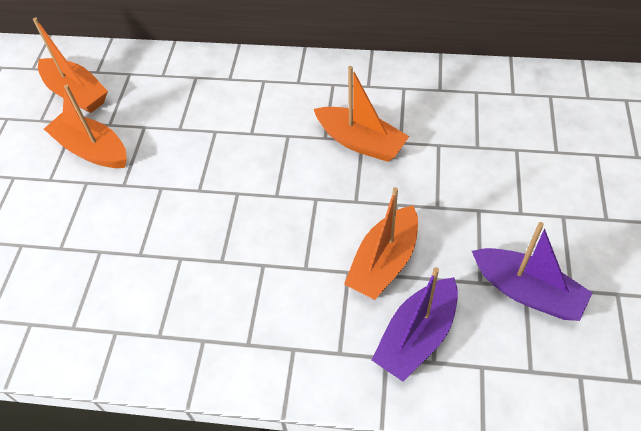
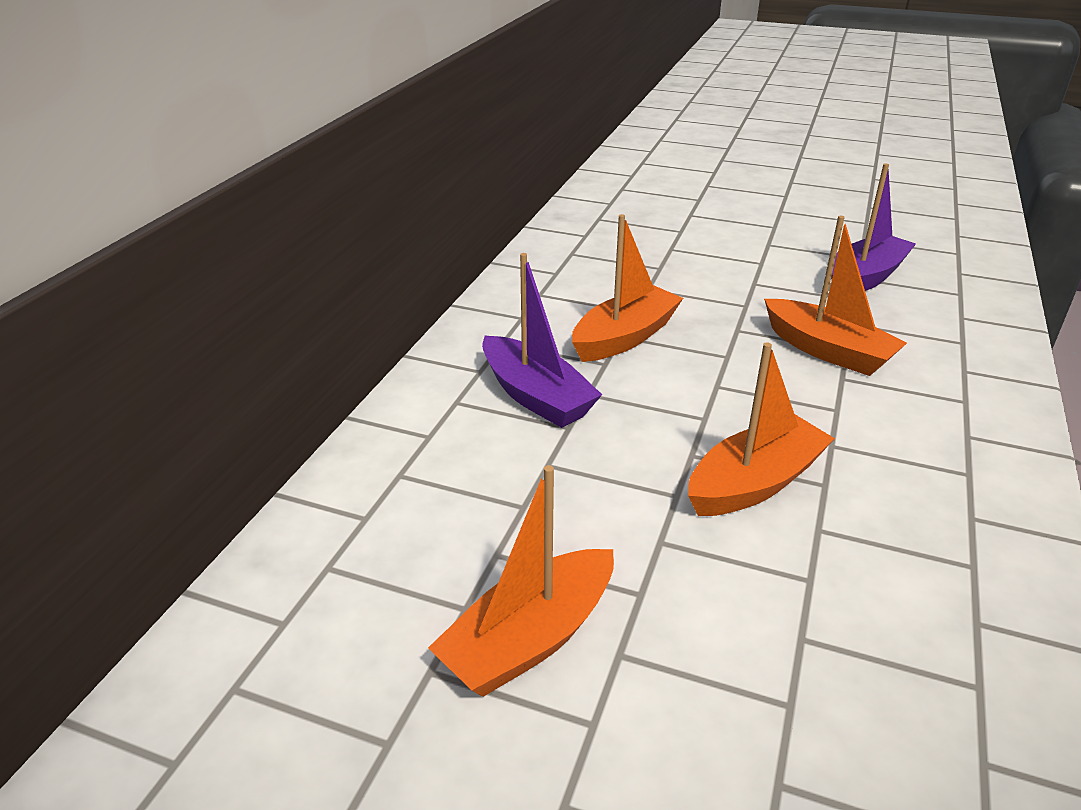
camera: 80 degrees left, 20 degrees down
(76, 93) = (335, 664): orange boat -> orange boat (755, 483)
(416, 336) = (932, 346): purple boat -> purple boat (536, 396)

